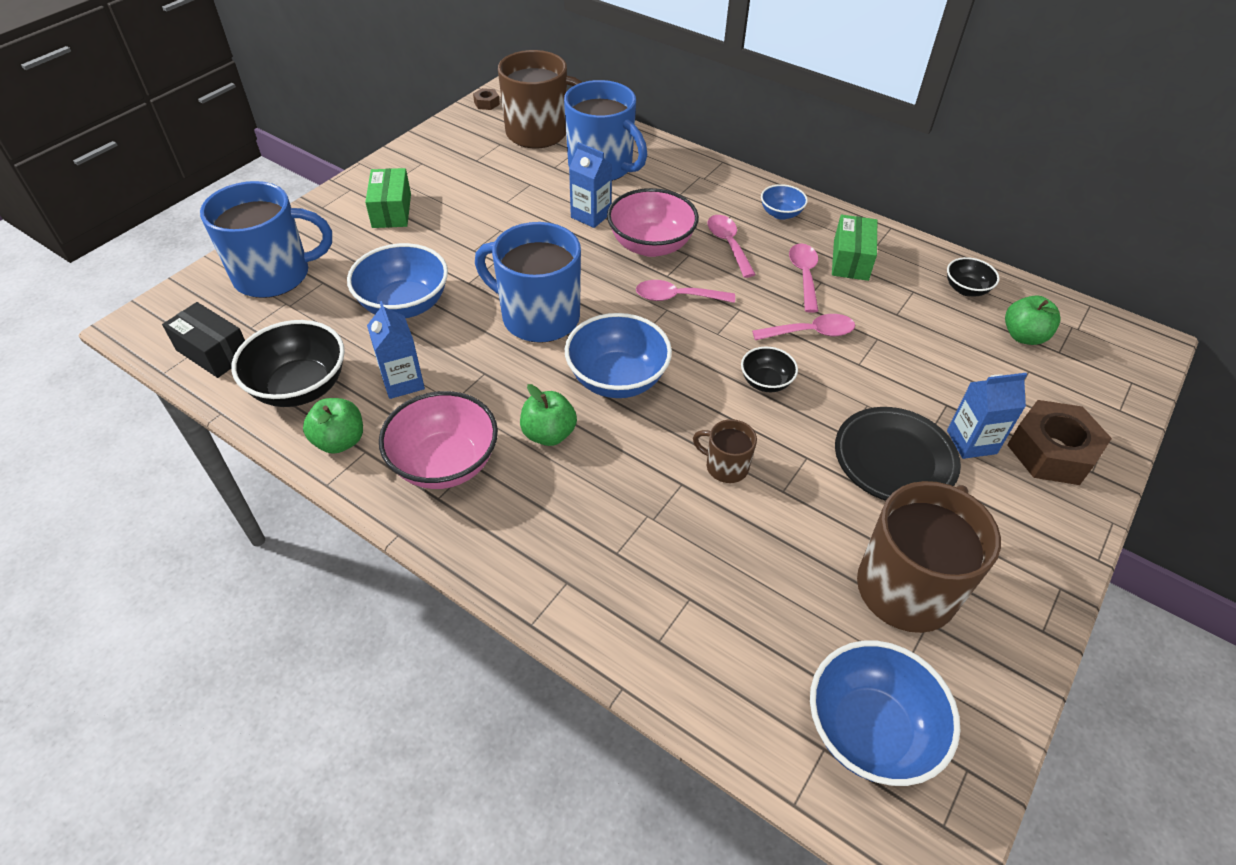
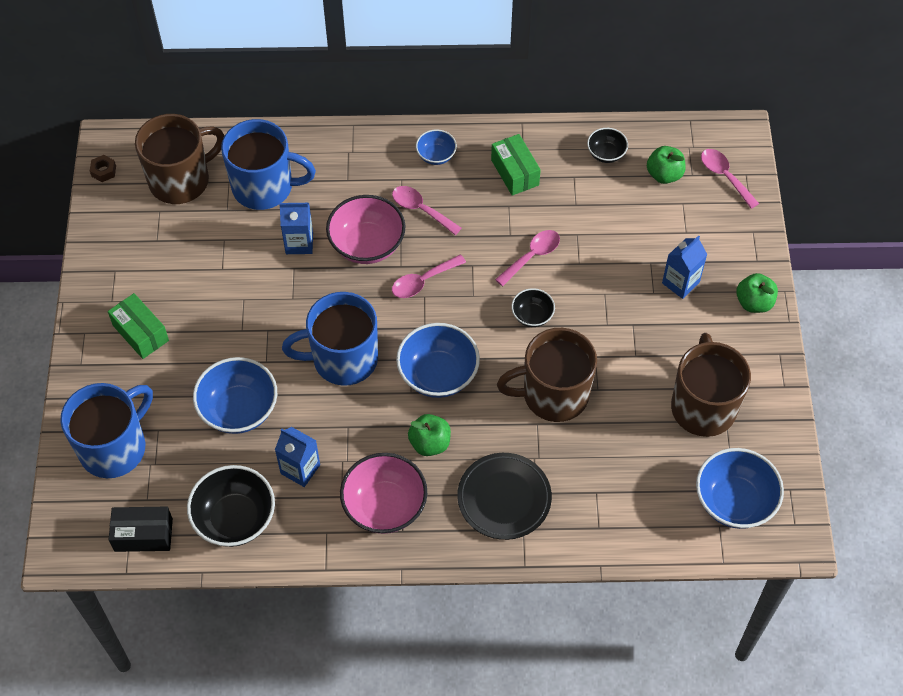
camera: 35 degrees left, 10 degrees up
(340, 441) = (303, 537): green apple -> green apple (754, 302)
(725, 466) = (553, 395): brown mug -> brown mug, size x2.10
(804, 276) = (494, 207): pink spoon -> pink spoon (725, 176)
(894, 459) = (645, 325): black plate -> black plate (504, 498)
(1051, 452) = (728, 260): brown nut -> none

